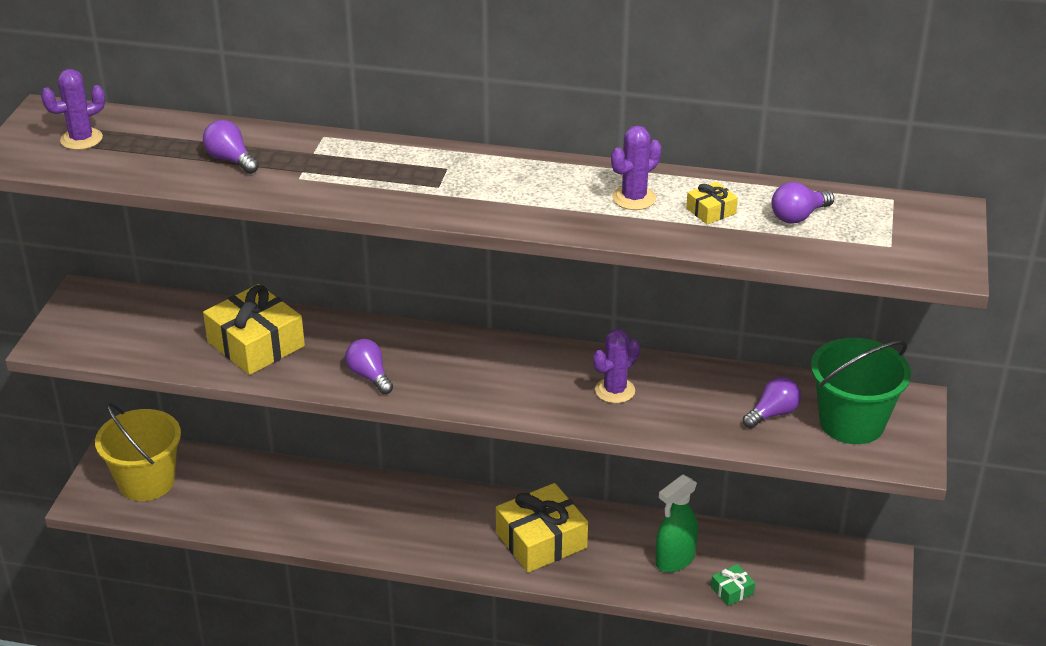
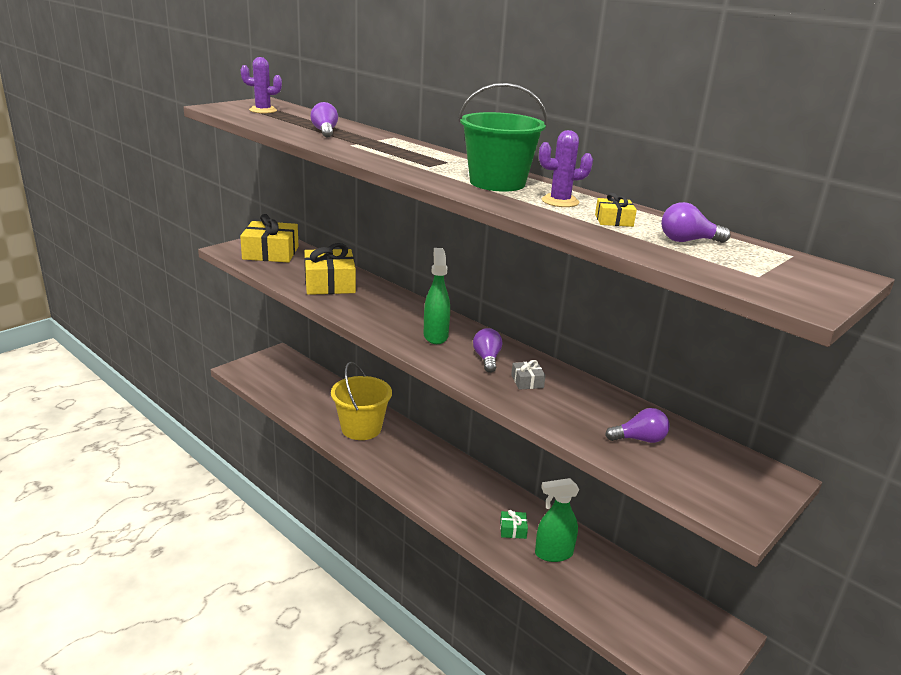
camera: 30 degrees right, 10 degrees down
(146, 481) = (276, 373): yellow bucket -> yellow bucket (361, 428)
(369, 376) = (374, 318): purple light bulb -> purple light bulb (487, 359)
(464, 371) = (435, 336): none -> green spray bottle
(541, 540) = (469, 499): yellow gift -> yellow gift (270, 253)
(615, 390) = (527, 381): purple cactus -> grey gift
(732, 590) = (581, 594): green gift -> green gift (513, 530)
(851, 422) = (705, 471): green bucket -> green bucket (497, 183)

